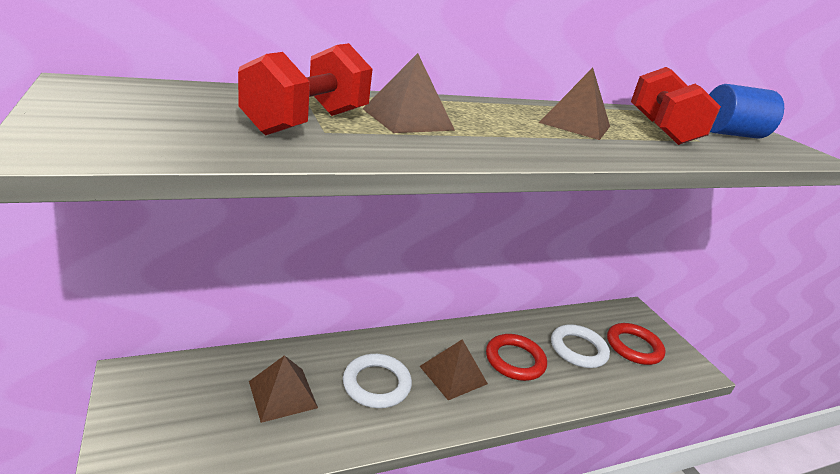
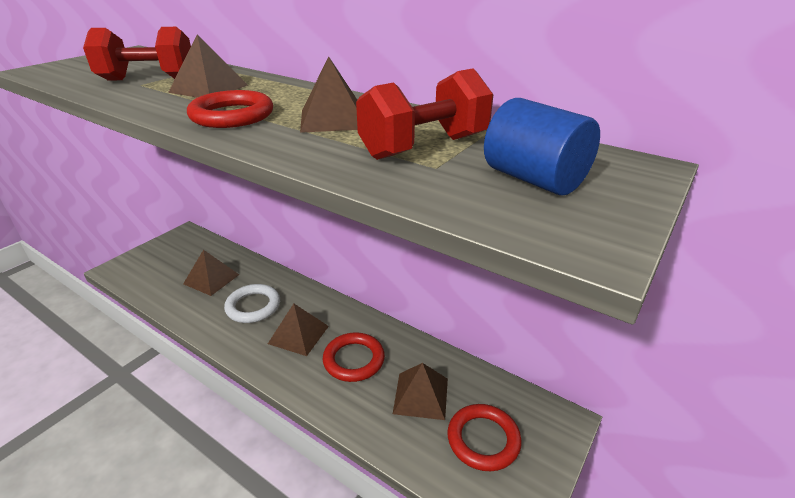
camera: 60 degrees right, 5 degrees up
(525, 140) = (232, 115): none -> red ring
(578, 349) = (421, 395): white ring -> brown pyramid

